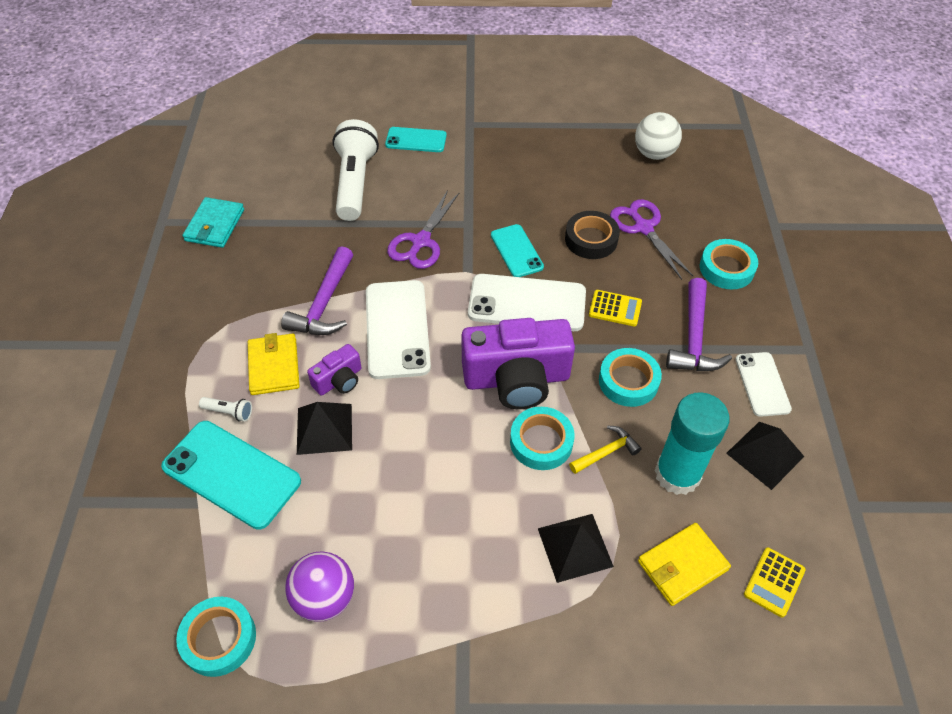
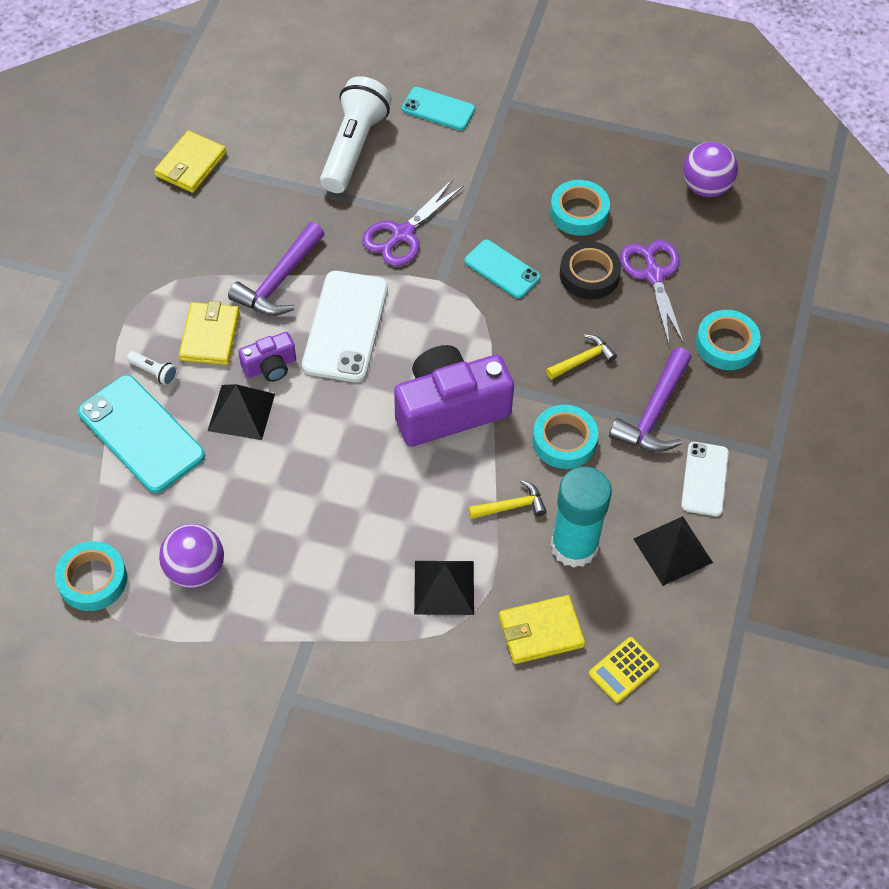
camera: 15 degrees right, 5 degrees up
(214, 225) = (190, 164): turquoise wallet -> yellow wallet
(516, 251) = (502, 269): turquoise phone -> turquoise phone turned 45 degrees counterclockwise
(516, 379) = (449, 409): purple camera -> purple camera turned 150 degrees clockwise
(527, 303) = (491, 331): white phone -> none
(541, 442) = (450, 479): turquoise tape -> turquoise tape (579, 212)
(615, 308) = (583, 360): yellow calculator -> yellow hammer
(654, 154) = (705, 187): white ball -> purple ball

